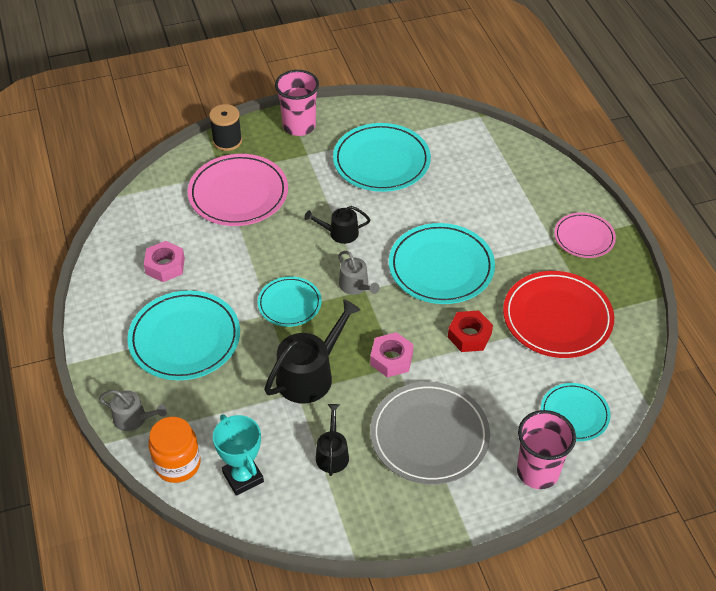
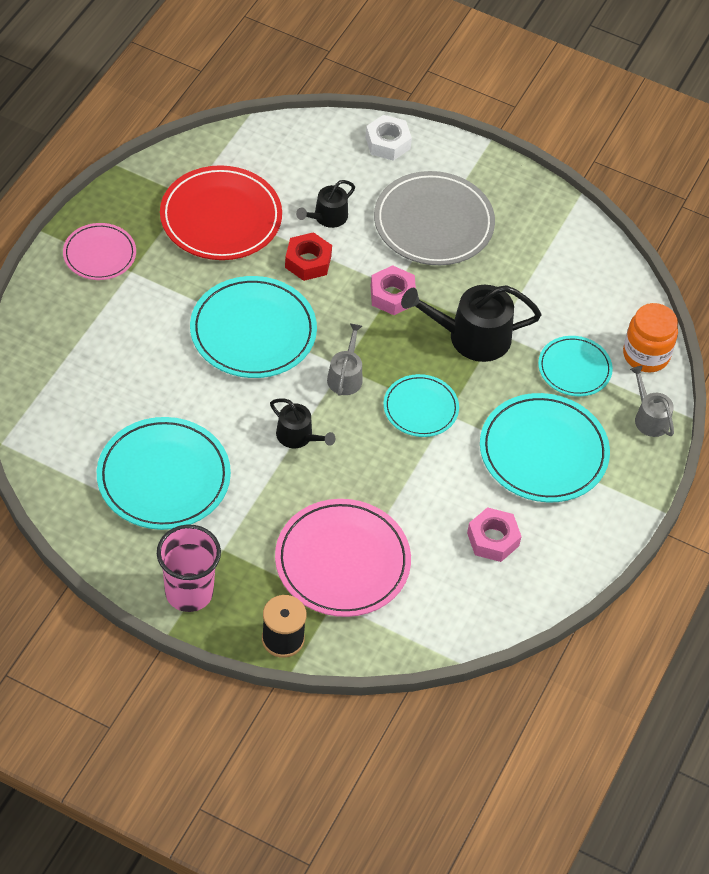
camera: 140 degrees left, 5 degrees up
(243, 477) = (604, 306): turquoise trophy -> none
(332, 454) = (520, 268): black watering can -> black watering can (327, 217)
(538, 472) = (387, 143): pink cup -> white nut
(574, 414) = (309, 152): turquoise plate -> turquoise plate (574, 368)

